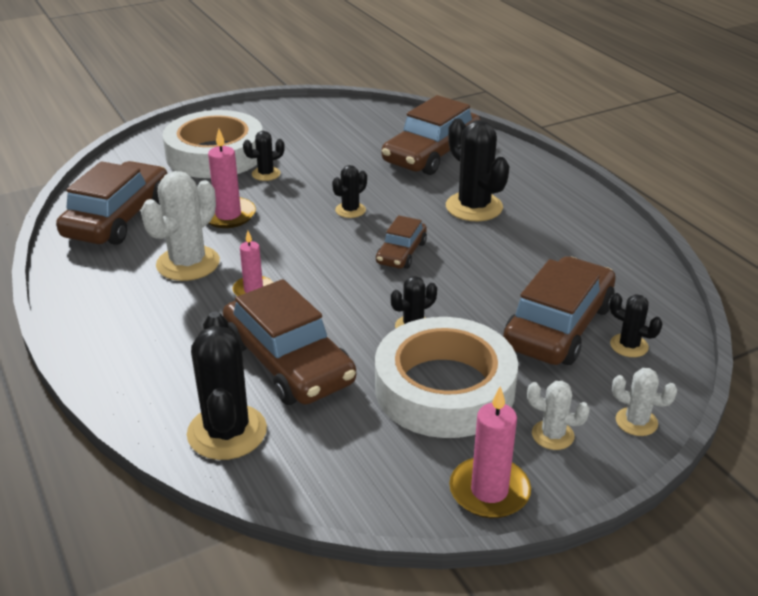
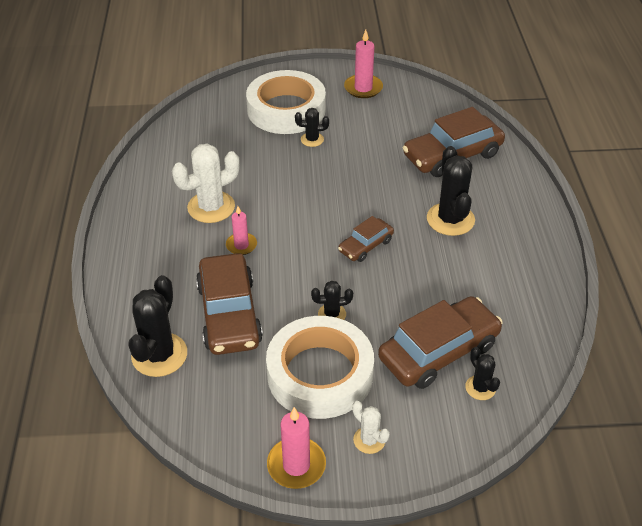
camera: 25 degrees right, 10 degrees up
(118, 218) = (187, 151): brown car -> none
(228, 215) = (262, 171): pink candle -> pink candle (363, 88)
(350, 210) = (353, 193): black cactus -> none
(636, 422) = (437, 453): white cactus -> none

